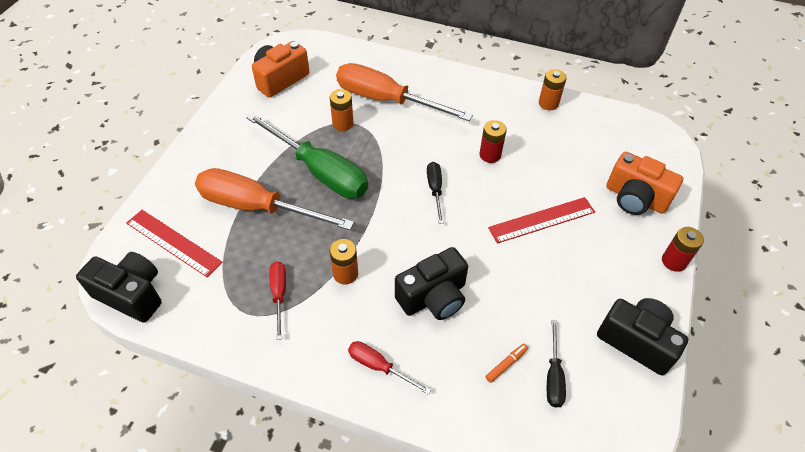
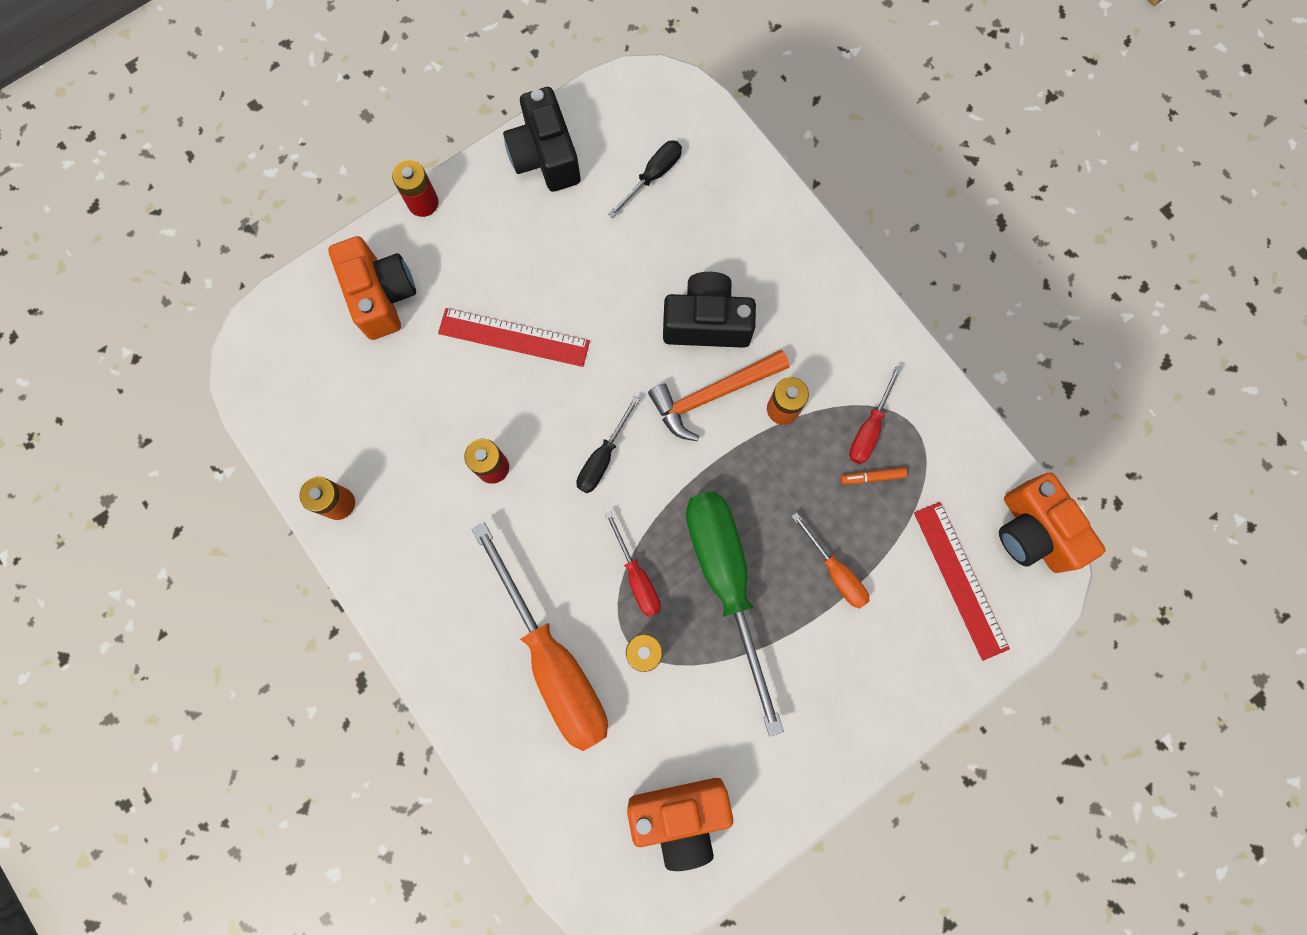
camera: 145 degrees left, 25 degrees up
(131, 294) = (1033, 531): black camera -> orange camera
(257, 207) = (835, 572): orange screwdriver -> orange screwdriver, size x0.47
(379, 366) = (811, 285): red screwdriver -> red screwdriver (637, 577)
(397, 257) = (712, 394): none -> orange hammer
(506, 364) = (688, 212): orange marker -> orange marker (872, 477)

